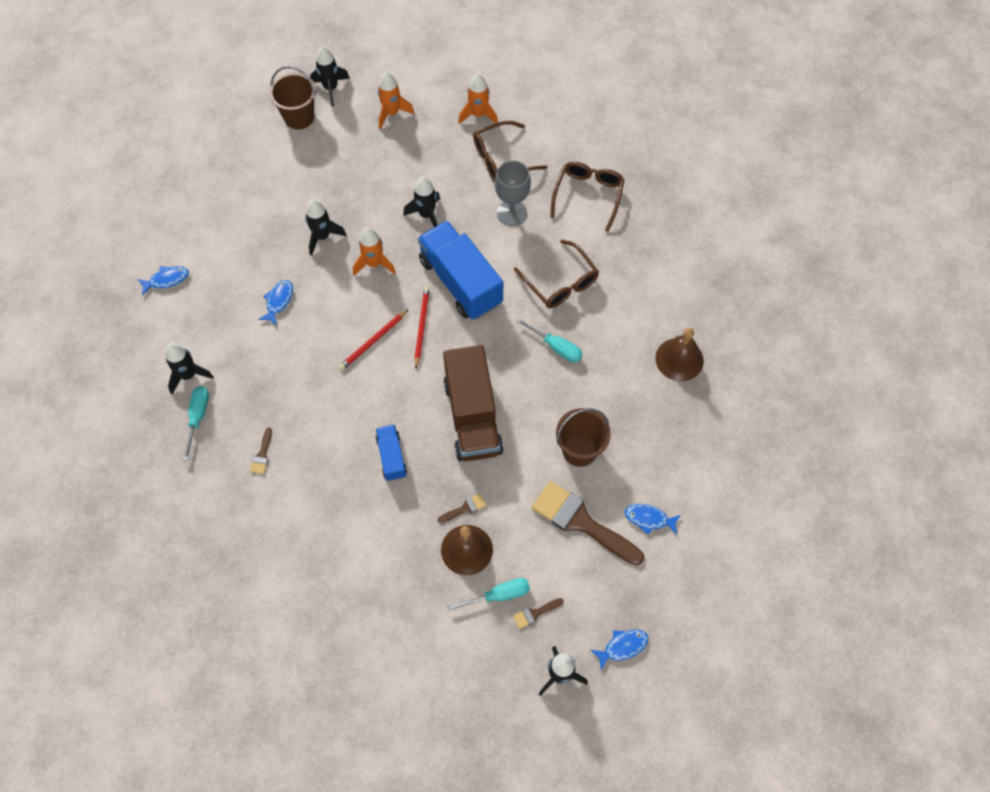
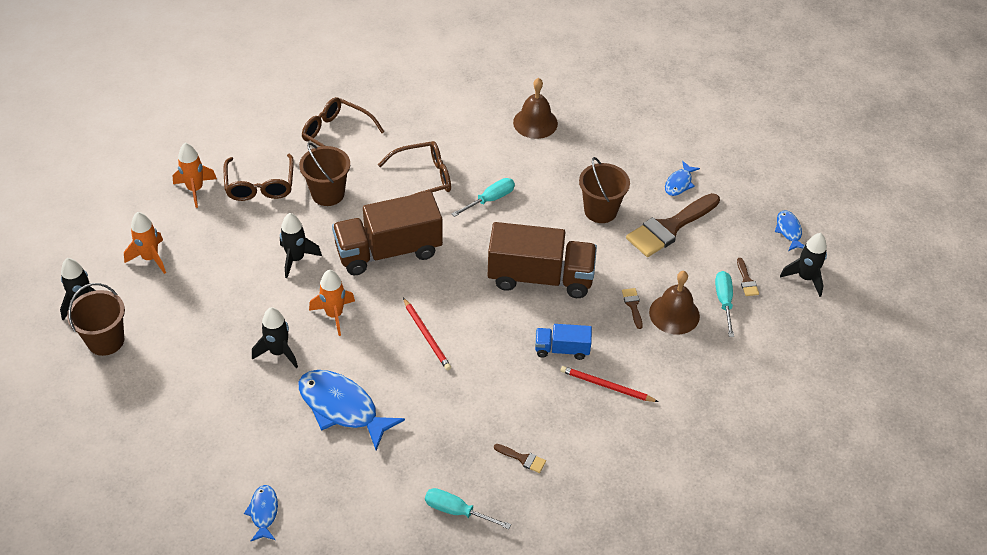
camera: 75 degrees left, 15 degrees down
(188, 375) = (400, 511): black rocket -> none
(278, 301) = (342, 408): blue fish -> blue fish, size x1.97
(421, 326) = (426, 293): red pencil -> red pencil (606, 386)
(461, 282) = (388, 251): blue truck -> brown truck
(512, 213) = (328, 194): grey goblet -> brown bucket

